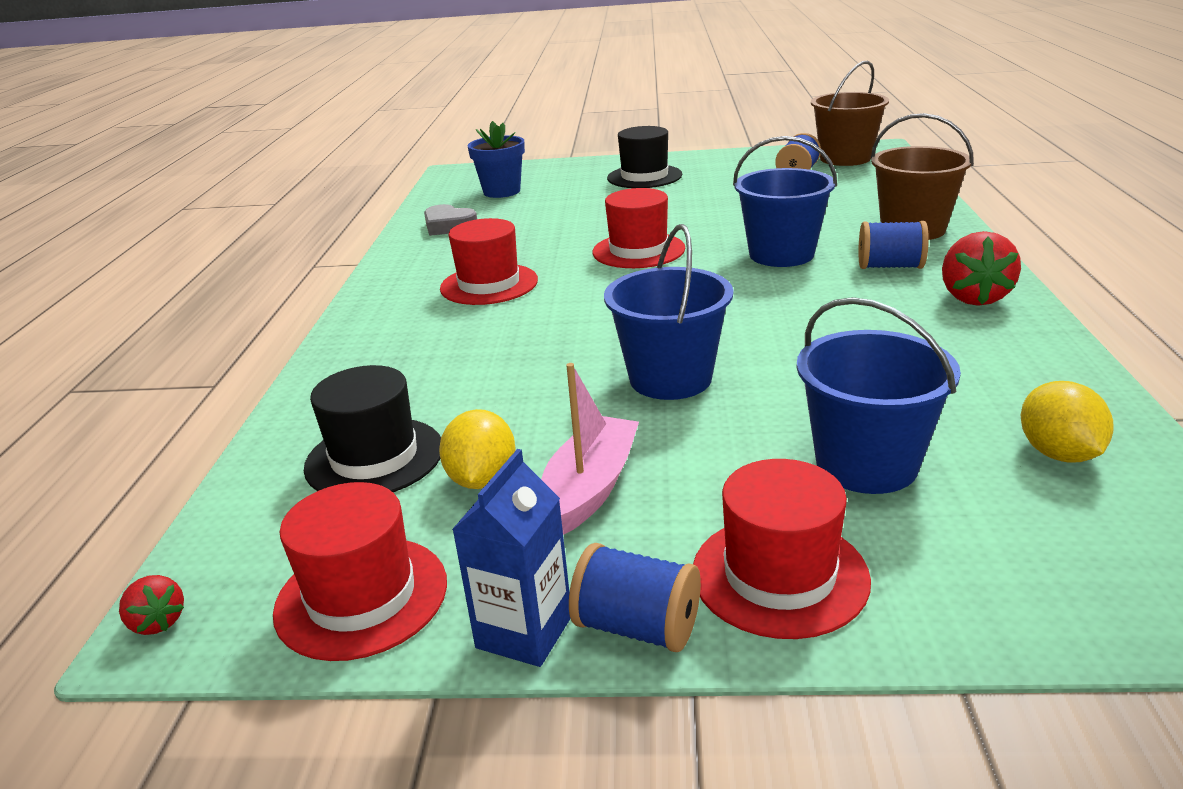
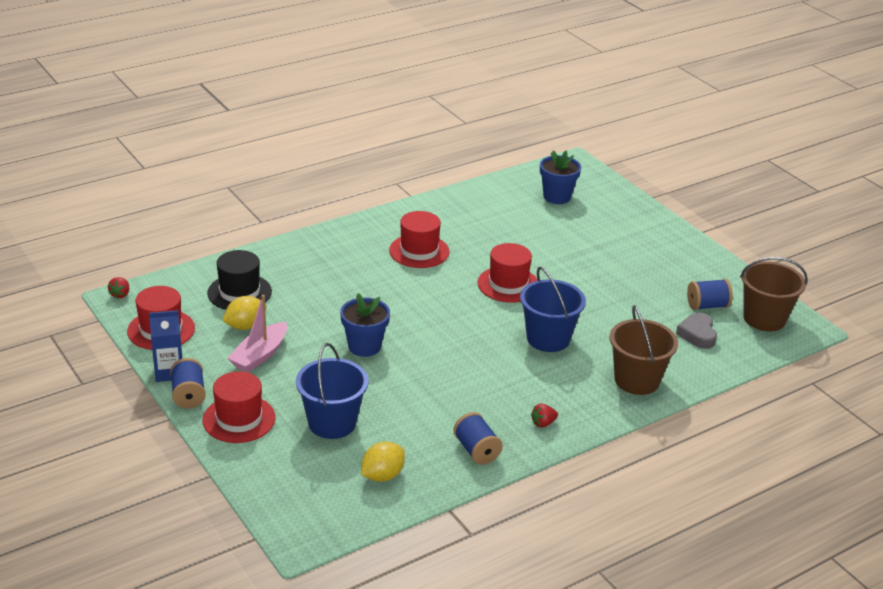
camera: 50 degrees right, 5 degrees up
(449, 226) = (484, 202): grey heart -> grey heart (697, 334)
(590, 488) = (260, 355): pink boat -> pink boat turned 135 degrees clockwise
(644, 176) = (638, 242): black hat -> none
(670, 378) = (364, 346): blue bucket -> blue flower pot
(890, 266) = (564, 384): blue spool -> blue spool (476, 450)
(973, 297) = (543, 423): red strawberry -> red strawberry, size x0.52

